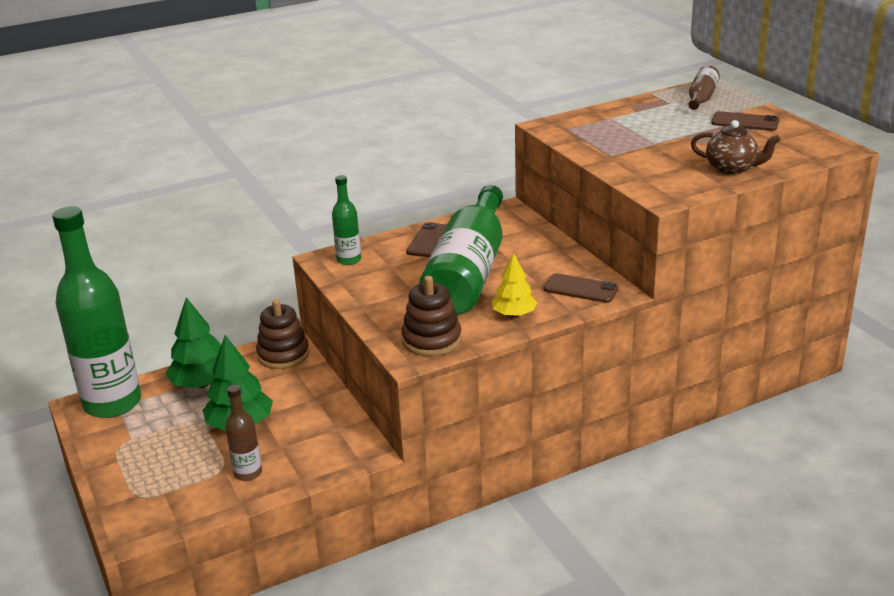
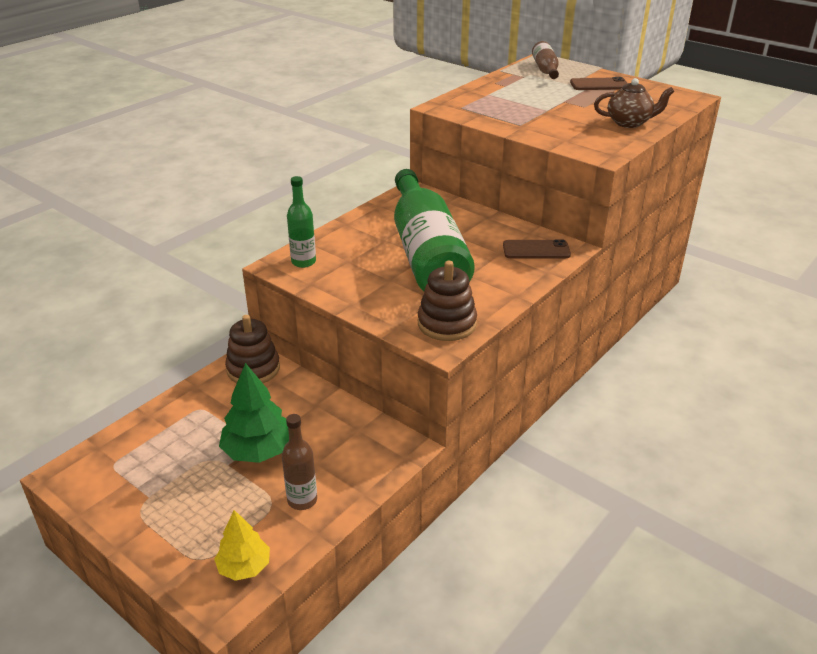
camera: 25 degrees left, 5 degrees up
(112, 403) = (100, 463): green bottle -> none
(202, 383) = (188, 418): green tree -> none
(429, 241) = (366, 230): brown phone -> none
(514, 314) = (499, 284): yellow tree -> yellow tree (244, 567)

